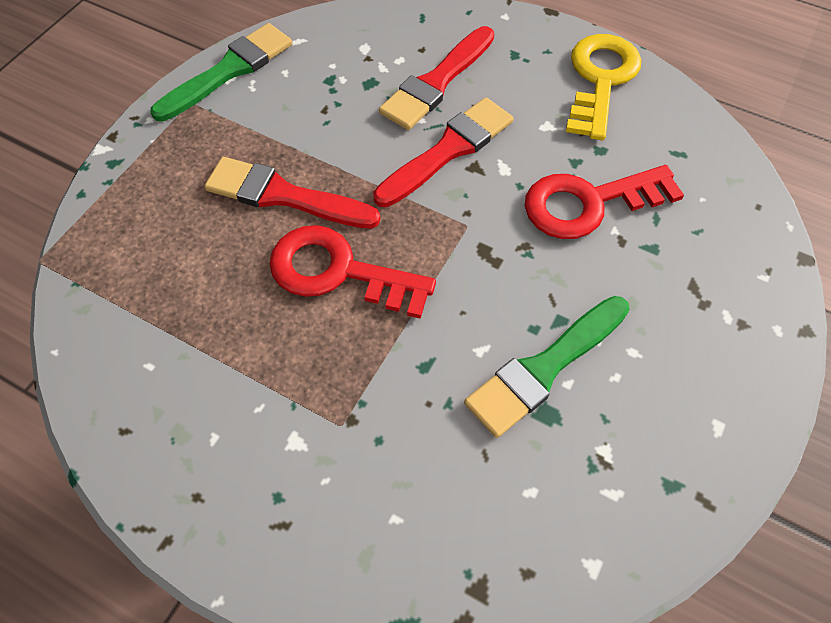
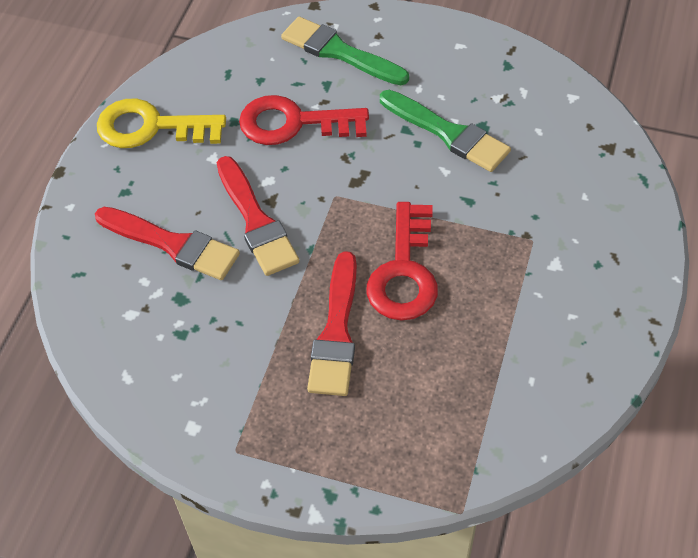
camera: 100 degrees left, 5 degrees down
(229, 71) = (183, 428): green brush -> green brush (339, 52)
(448, 150) = (256, 221): red brush -> red brush turned 150 degrees counterclockwise
(588, 203) = (293, 123): red key -> red key turned 120 degrees clockwise

